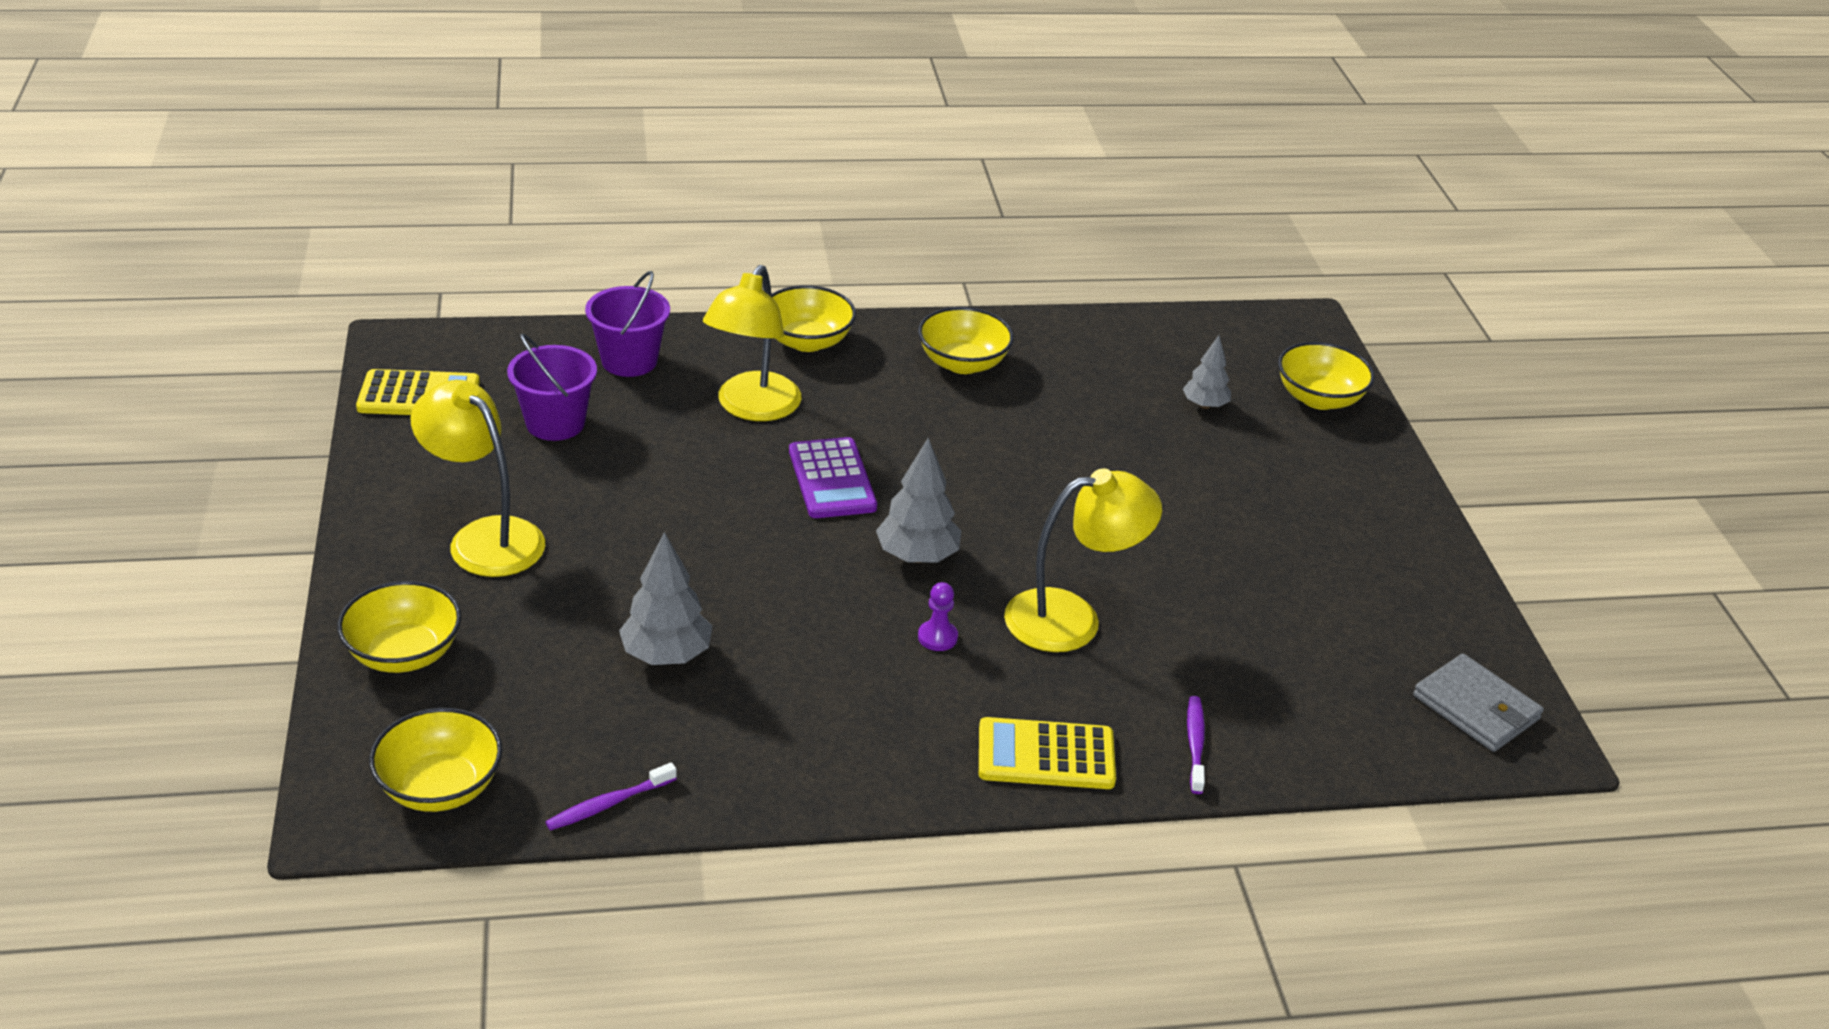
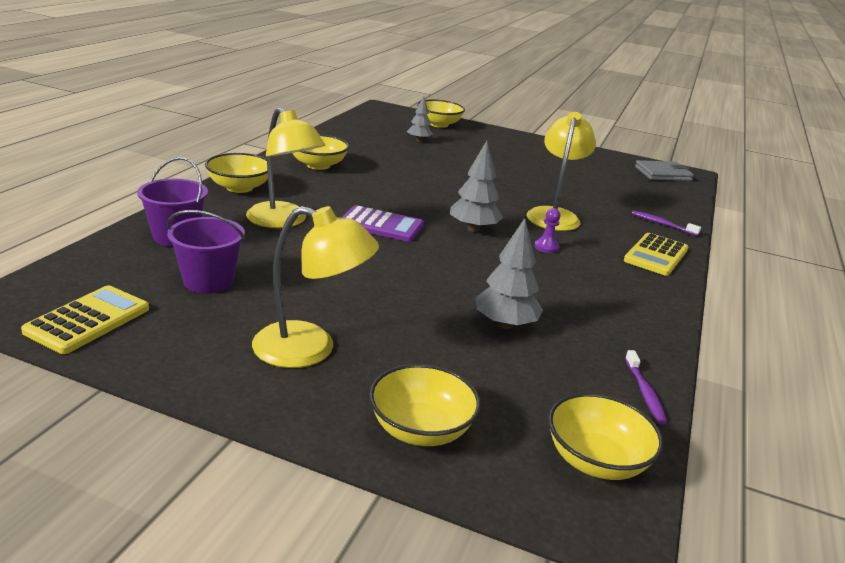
camera: 60 degrees left, 10 degrees down
(484, 537) = (310, 349): yellow lamp -> yellow lamp turned 150 degrees counterclockwise

